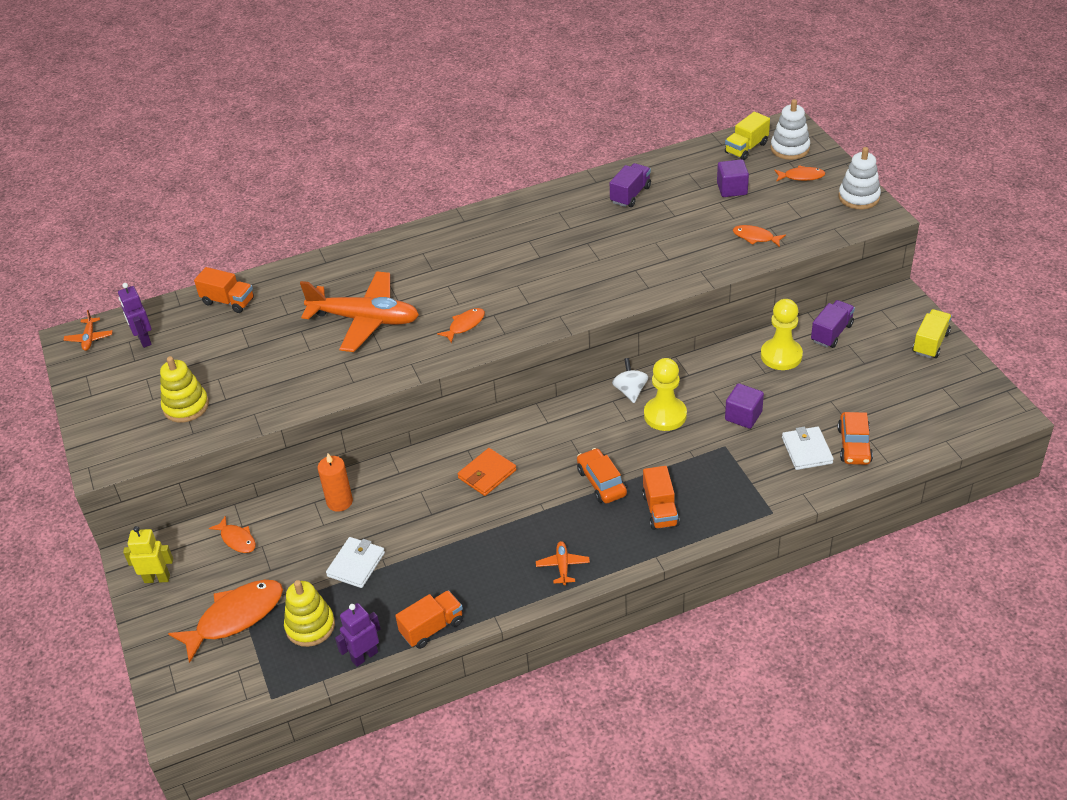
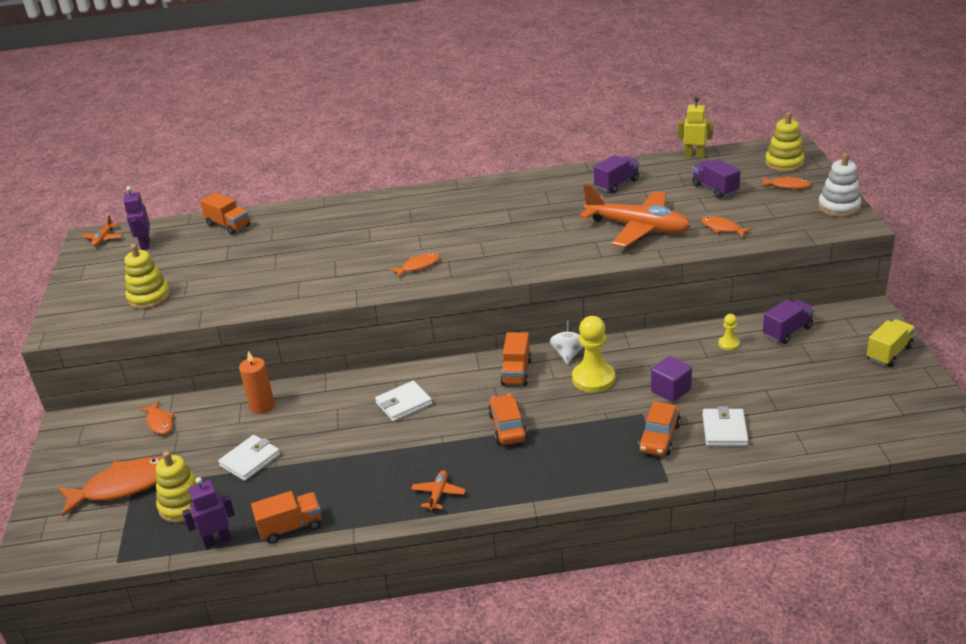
camera: 15 degrees right, 10 degrees down
(157, 578) = (77, 443): yellow robot -> yellow robot (694, 155)
(365, 319) = (333, 252): orange plane -> orange plane (637, 228)
(487, 474) = (403, 403): orange wallet -> white wallet
(660, 510) = (554, 460): orange truck -> orange truck (516, 372)
(732, 189) = (715, 189): purple cube -> purple truck
(746, 148) = (741, 159): yellow truck -> none
(781, 356) = (728, 344): yellow pawn -> yellow pawn, size x0.50
(790, 148) = (784, 163): white stacking toy -> yellow stacking toy
(854, 445) = (776, 433): orange car -> orange car (659, 438)

